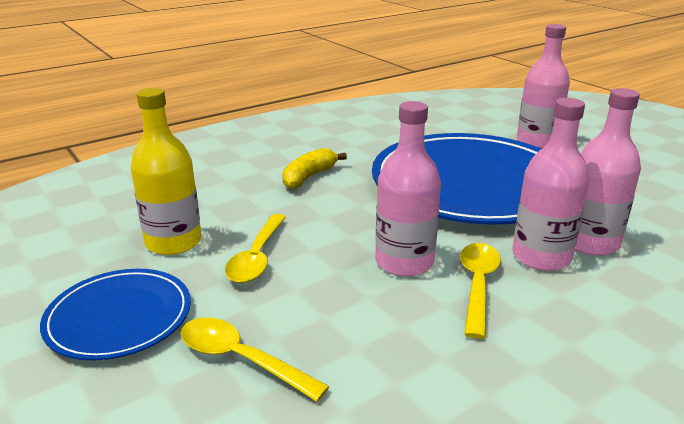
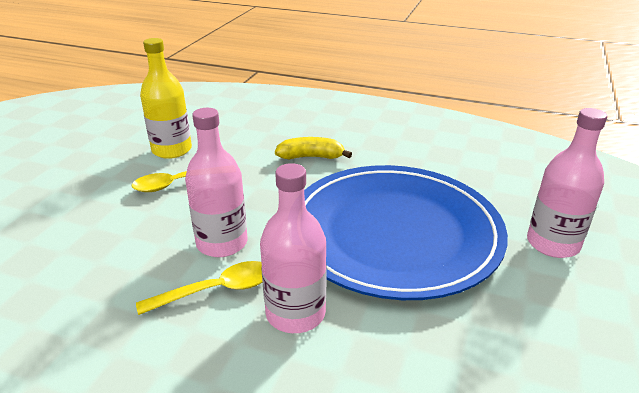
camera: 55 degrees right, 5 degrees up
(119, 317) = (82, 170): blue plate -> none
(240, 359) = (63, 223): yellow spoon -> none
(590, 242) = (355, 340): pink bottle -> none

